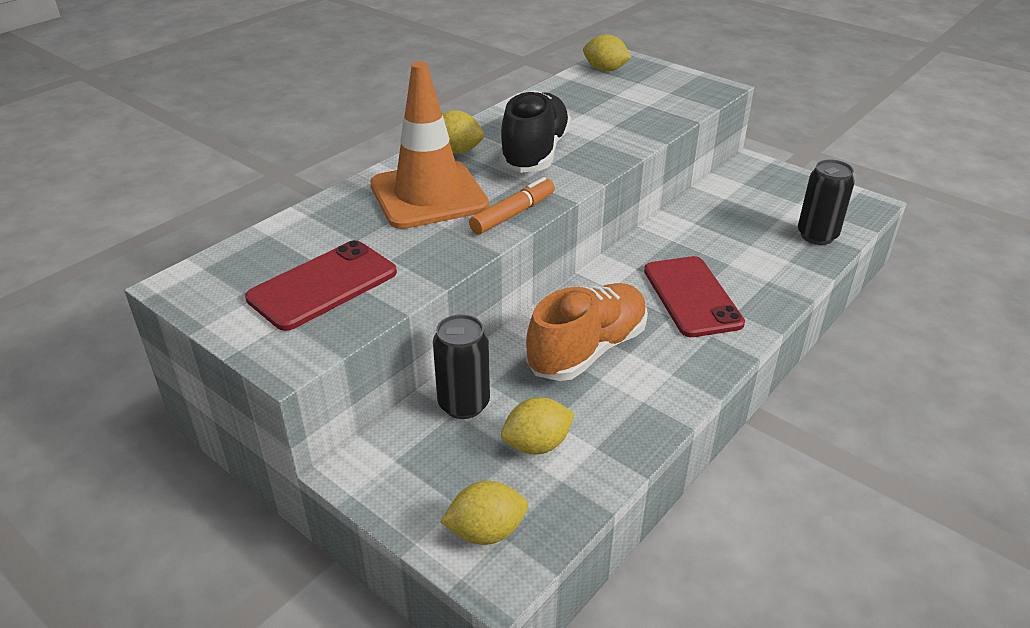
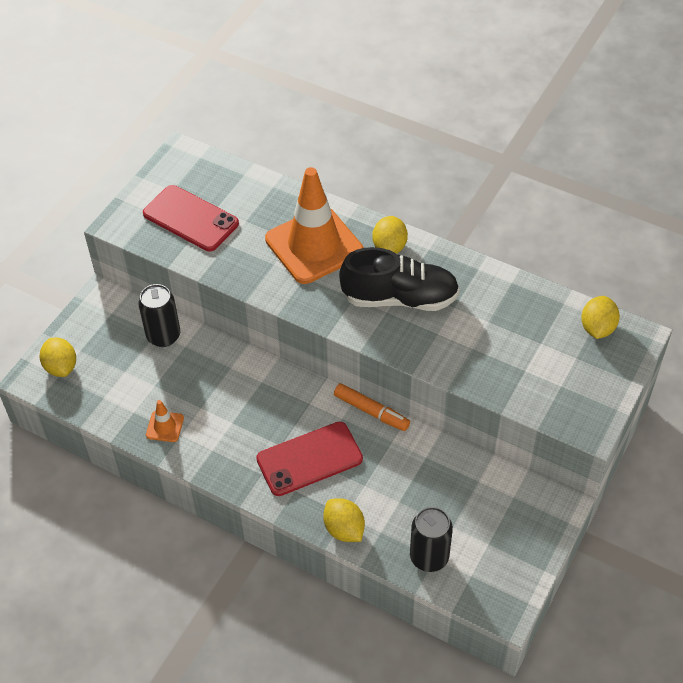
camera: 80 degrees right, 15 degrees up
(513, 214) = (298, 300): orange marker -> orange marker (371, 411)
(537, 445) = (132, 380): yellow lemon -> yellow lemon (344, 529)
(587, 350) = (230, 396): orange shoe -> none
(627, 415) = (165, 426): none -> orange traffic cone

